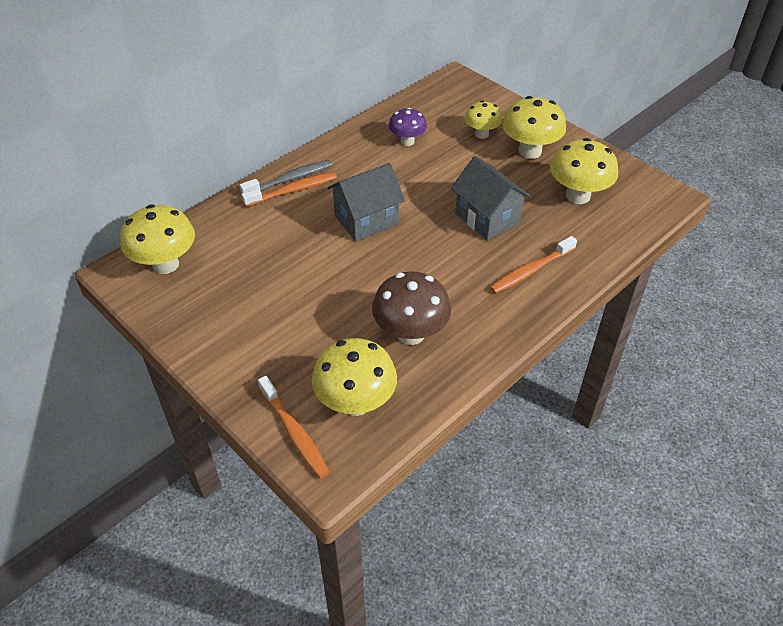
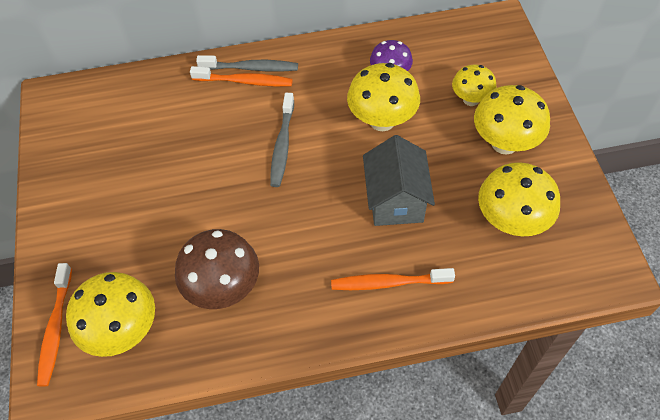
camera: 35 degrees right, 10 degrees up
(165, 264) = (88, 107): yellow mushroom -> yellow mushroom (382, 120)
(366, 220) = (282, 145): grey house -> grey toothbrush

